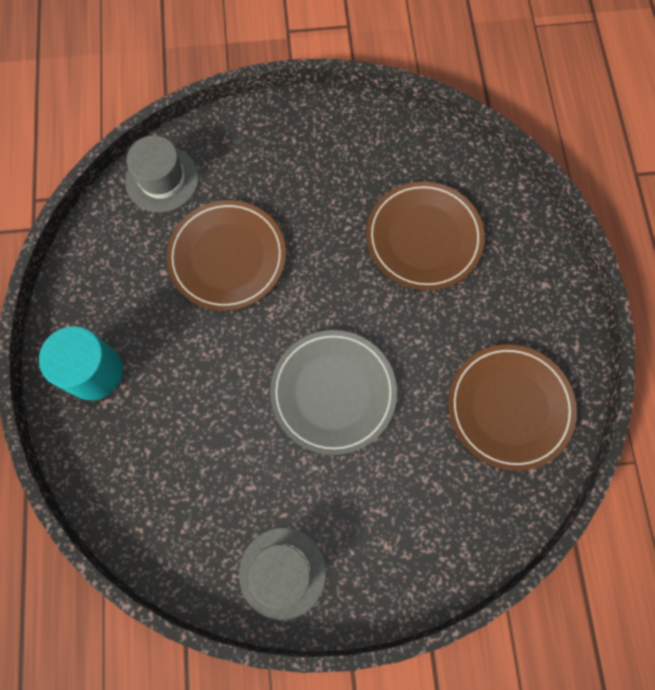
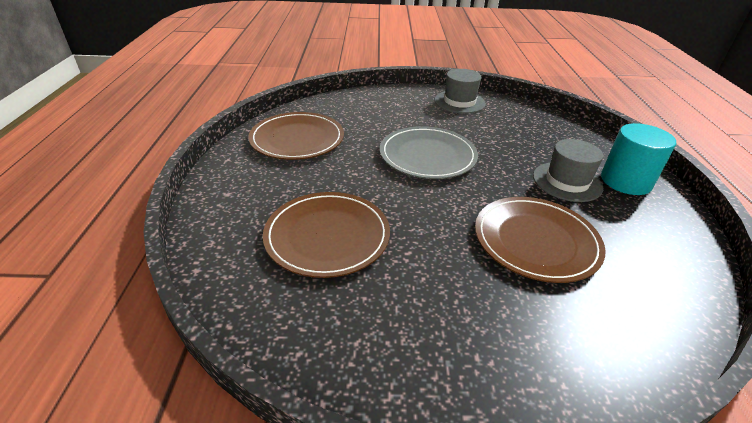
camera: 175 degrees left, 35 degrees down
(162, 179) = (647, 325): grey hat -> grey hat (567, 182)

